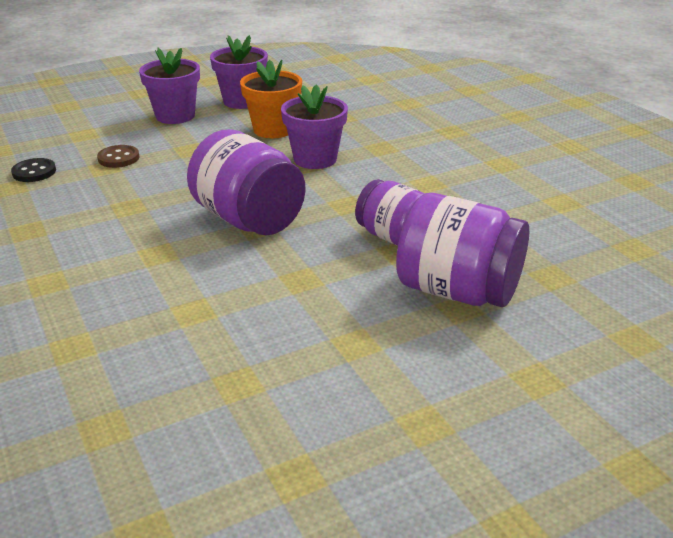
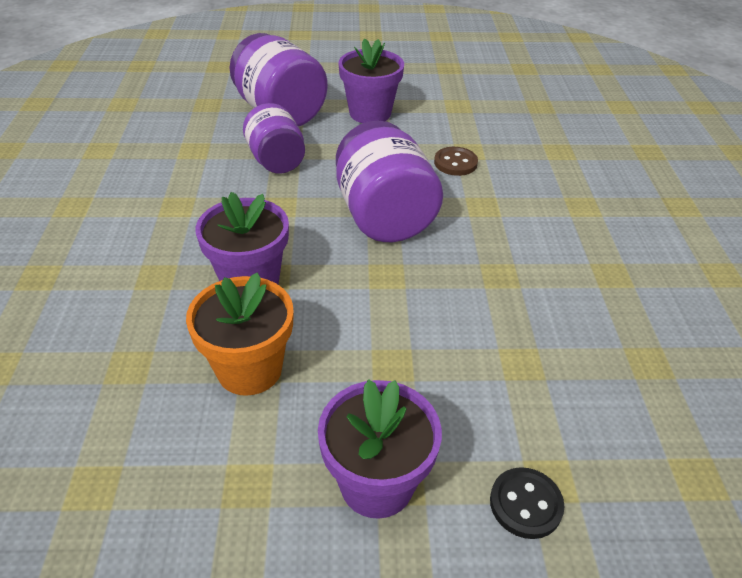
camera: 155 degrees left, 10 degrees up
(34, 172) = (622, 386): black button -> black button (525, 504)
(118, 158) = (499, 378): brown button -> brown button (455, 163)
(242, 101) = (233, 493): purple flower pot -> purple flower pot (370, 113)

